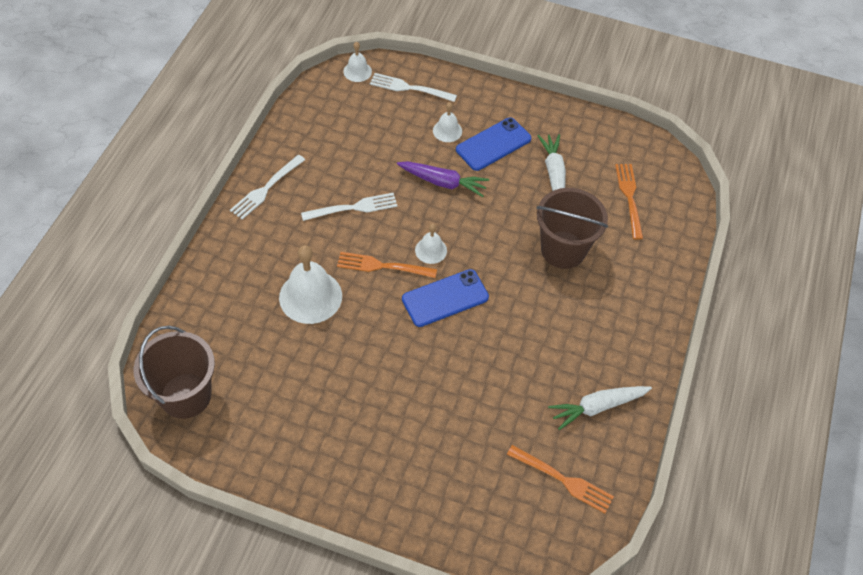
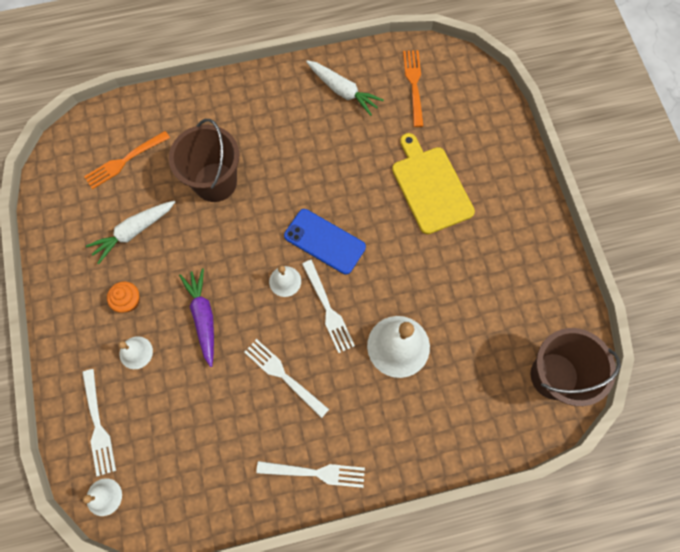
camera: 120 degrees left, 15 degrees up
(382, 266) = (328, 309): orange fork -> white fork
(435, 417) = (430, 187): none -> yellow cutting board
(493, 144) = (128, 301): blue phone -> orange cupcake

